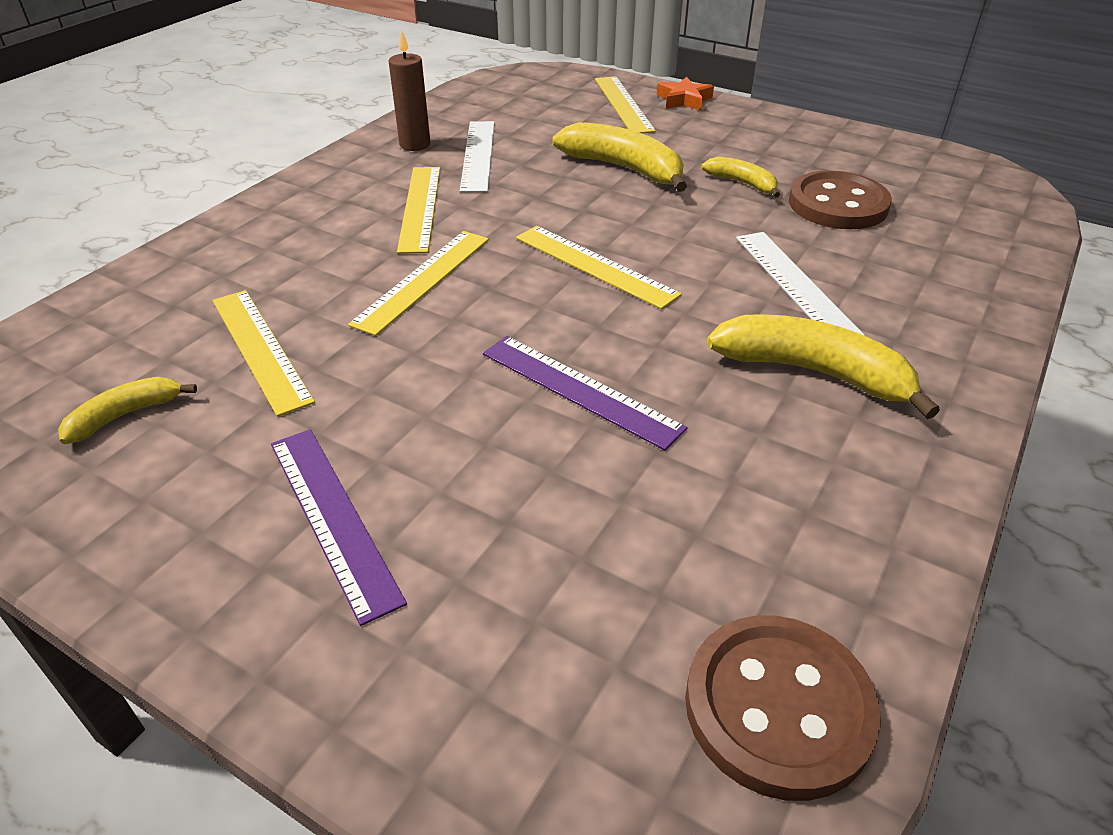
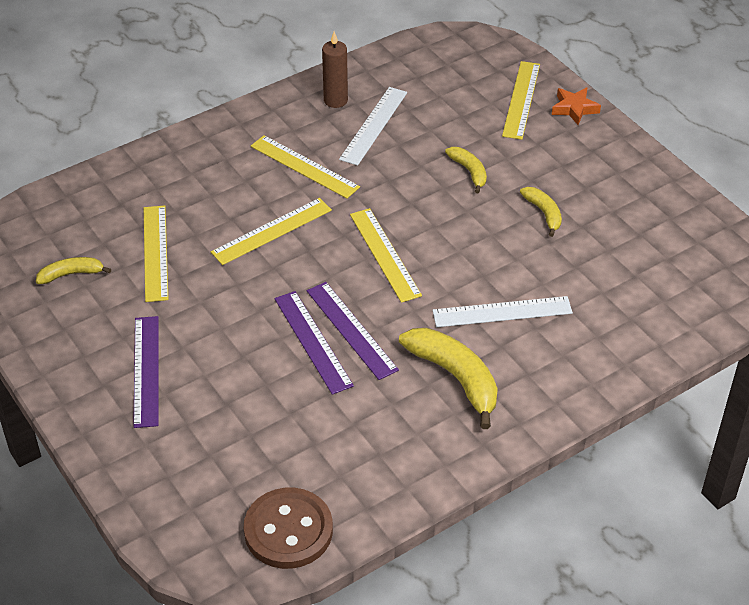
camera: 25 degrees right, 5 degrees up
(420, 208) = (304, 166): yellow ruler -> yellow ruler turned 75 degrees counterclockwise
(622, 359) = (351, 330): none -> purple ruler
(624, 168) = (469, 171): yellow banana -> yellow banana, size x0.55
(795, 284) = (502, 312): white ruler -> white ruler turned 75 degrees clockwise
(838, 204) = (595, 255): brown button -> none

